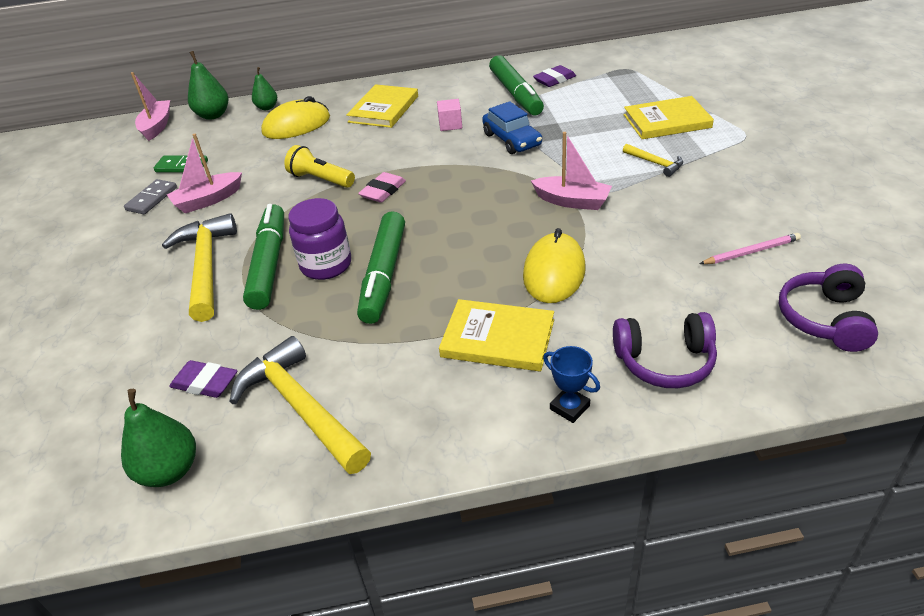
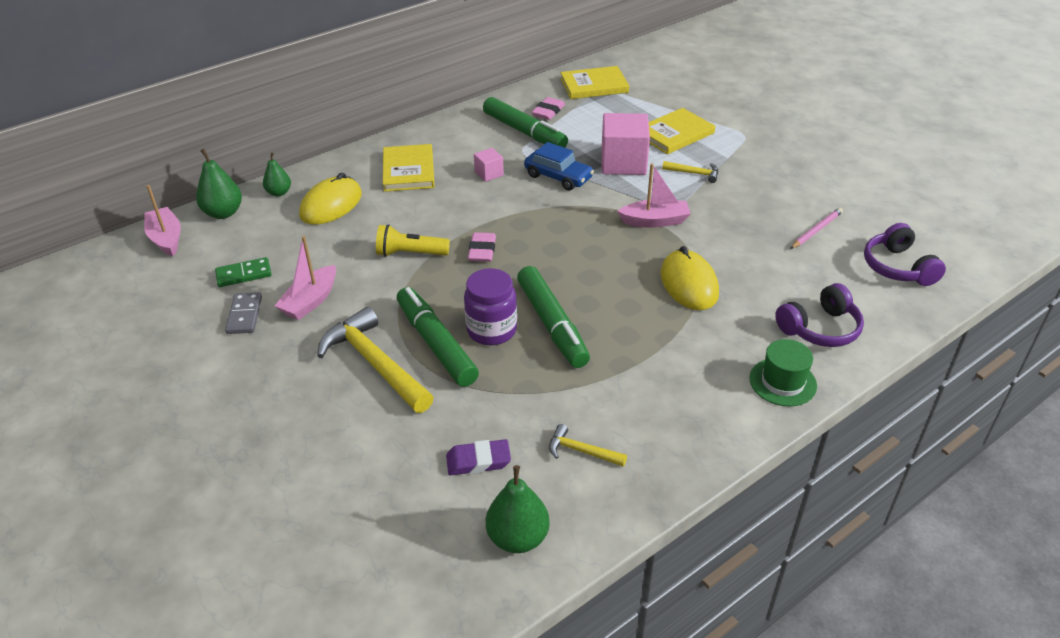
camera: 30 degrees left, 0 degrees up
(301, 407) = (581, 451): yellow hammer -> yellow hammer, size x0.48
(498, 338) = (689, 348): yellow book -> yellow book (594, 85)
(554, 80) = (548, 112): purple eraser -> pink eraser
(569, 407) = (782, 382): blue trophy -> green hat
(588, 139) = (623, 163): none -> pink cube

